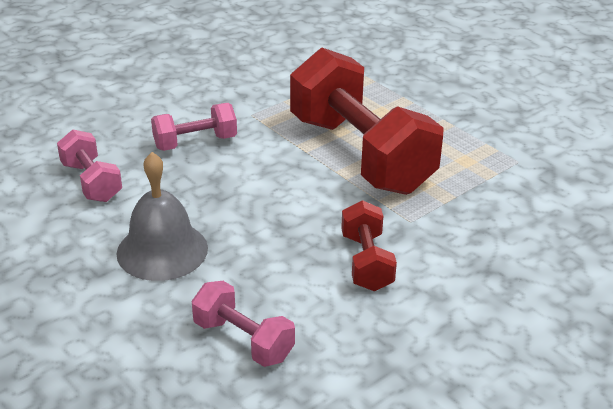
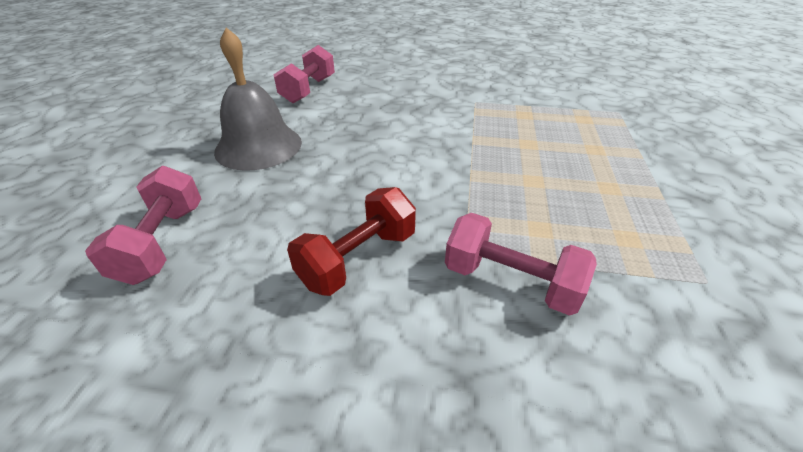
camera: 50 degrees right, 5 degrees up
(195, 142) = (405, 99): pink dumbbell -> pink dumbbell (510, 281)
(360, 154) = (515, 169): red dumbbell -> none

